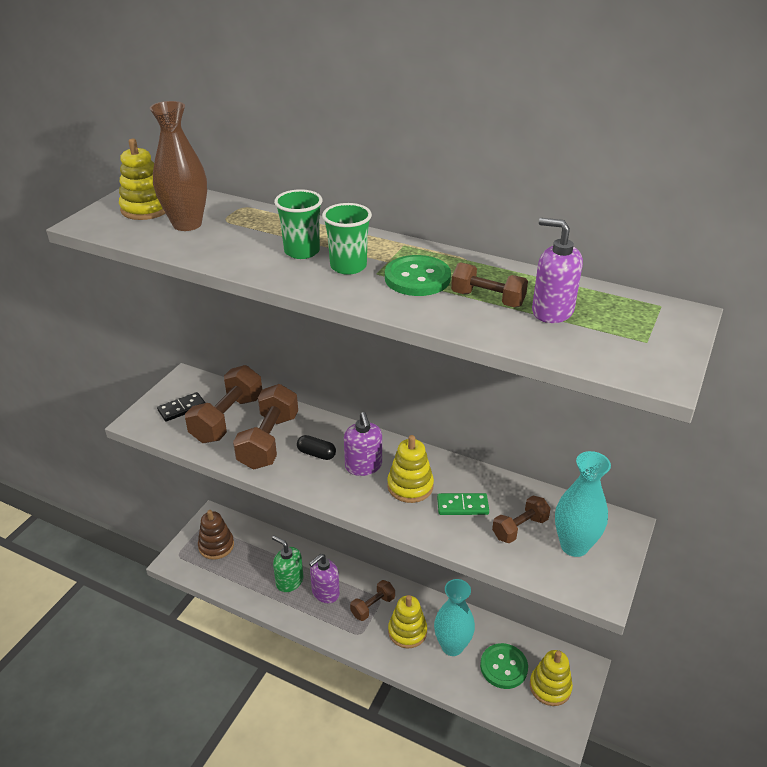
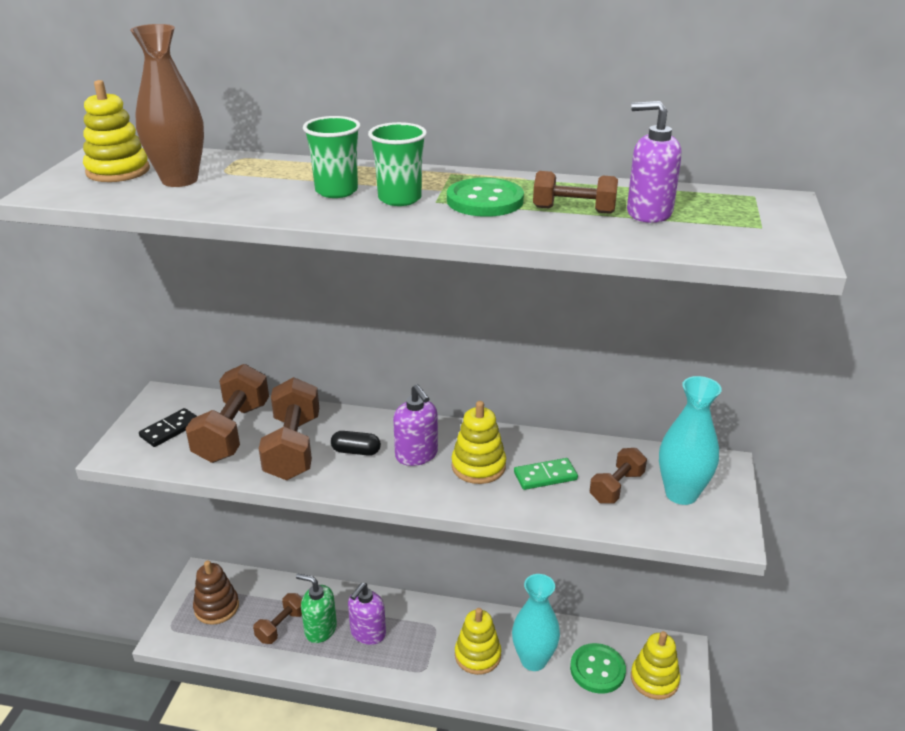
camera: 15 degrees left, 5 degrees down
(373, 606) = (429, 636): brown dumbbell -> brown dumbbell (281, 626)

